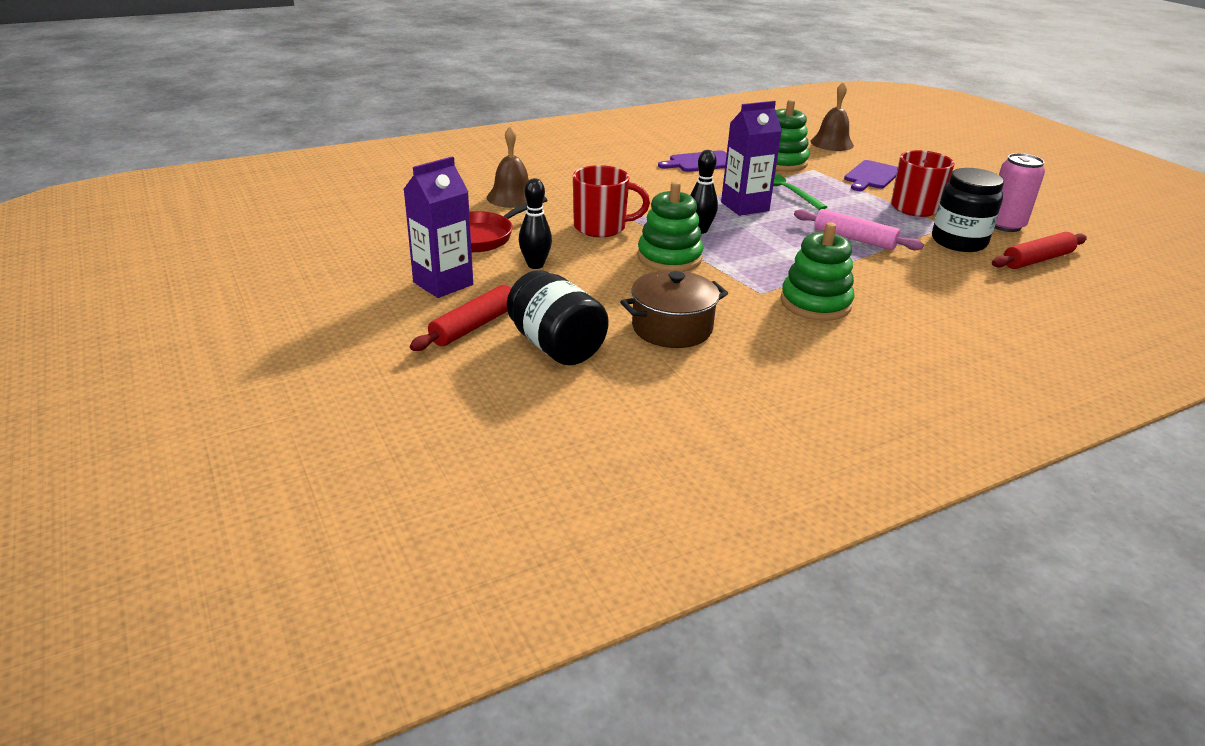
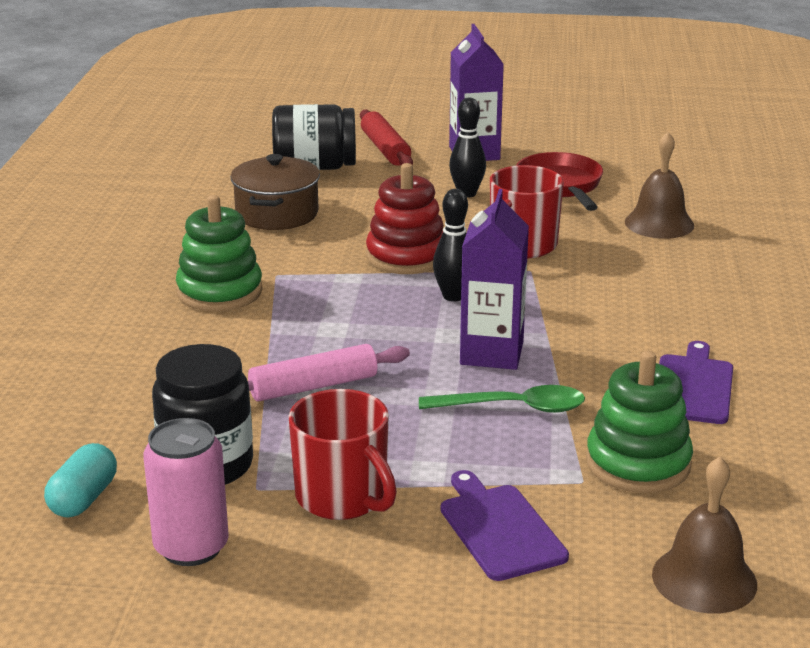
camera: 125 degrees right, 5 degrees down
(669, 258) = (406, 256): green stacking toy -> red stacking toy
(1037, 260) = (83, 498): red rolling pin -> turquoise capsule

